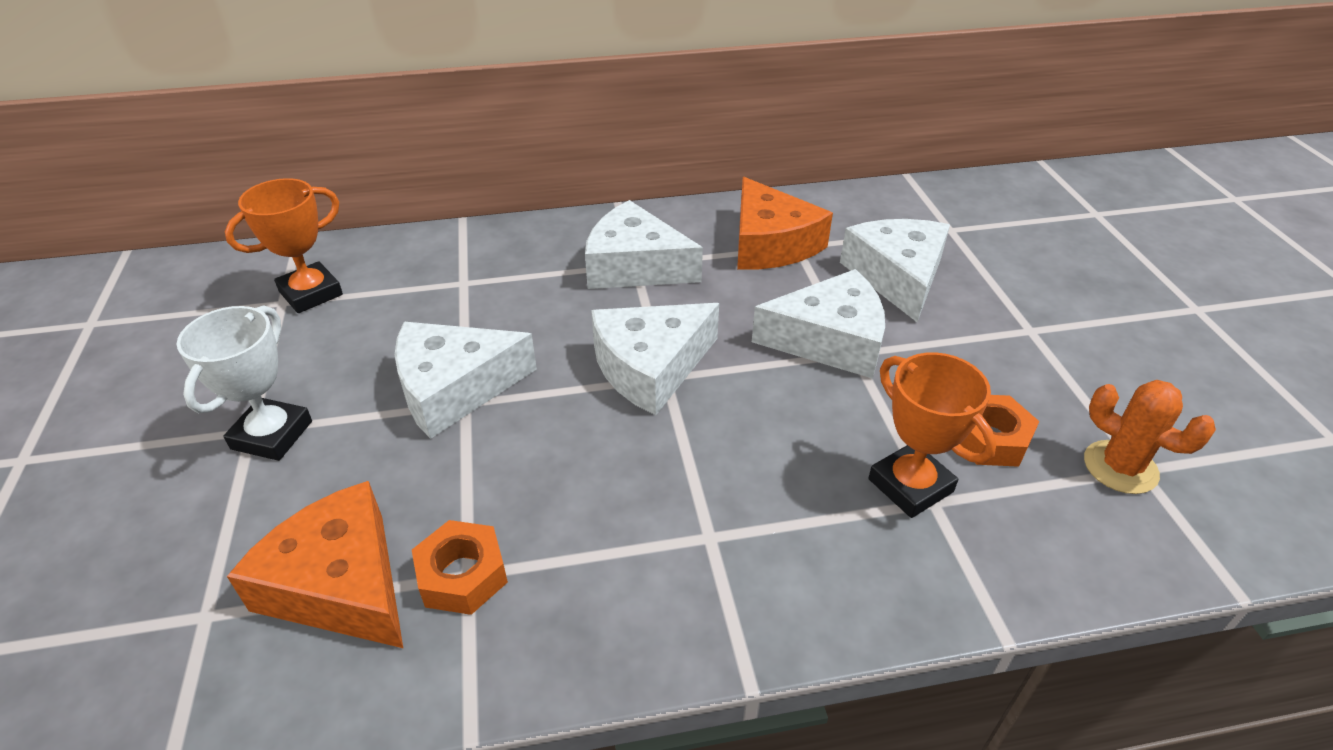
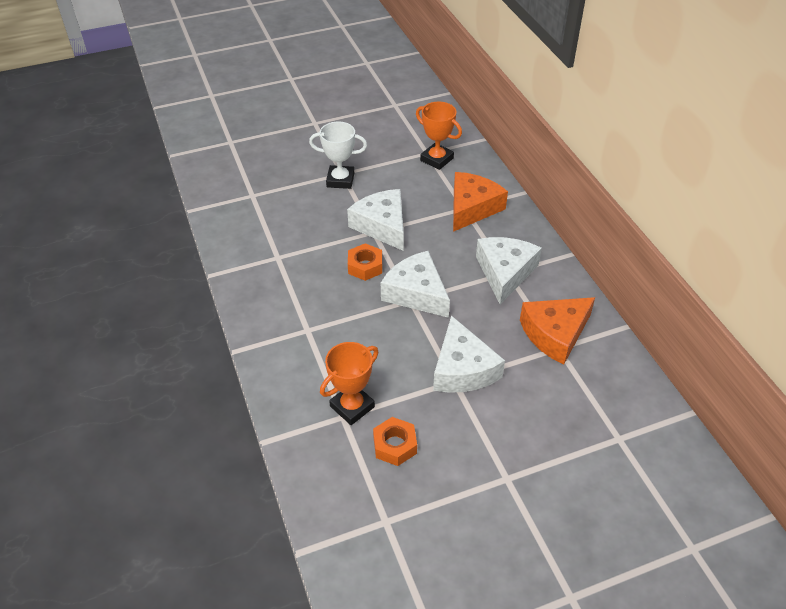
camera: 80 degrees right, 5 degrees up
(341, 584) = (269, 224): orange cheese -> orange cheese (472, 208)
(462, 575) = (277, 256): orange nut -> orange nut (365, 266)
(897, 277) = (542, 403): white cheese -> none
(1120, 467) = (385, 510): orange cactus -> none

